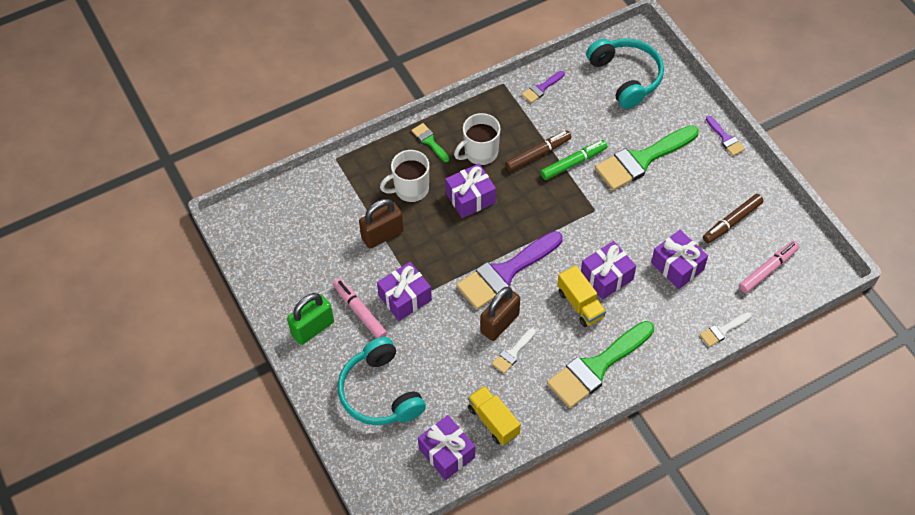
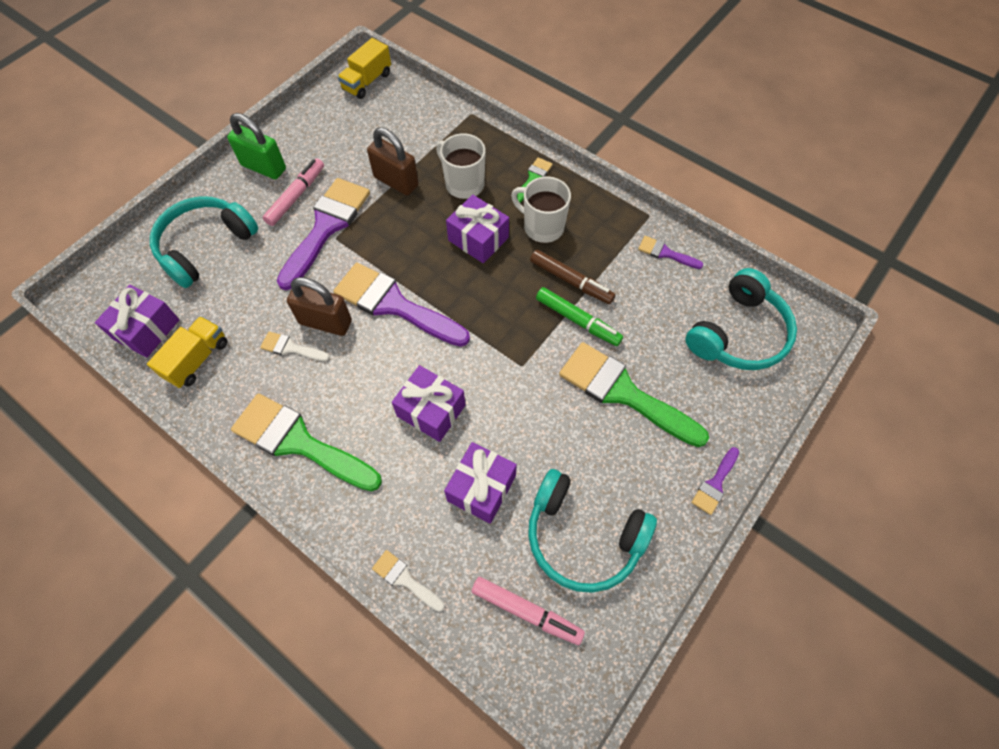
camera: 65 degrees right, 5 degrees up
(405, 298) = (326, 227): purple gift -> purple brush
(580, 304) = (381, 395): yellow truck -> yellow truck (367, 82)
(732, 222) = (583, 536): brown marker -> turquoise headphones

